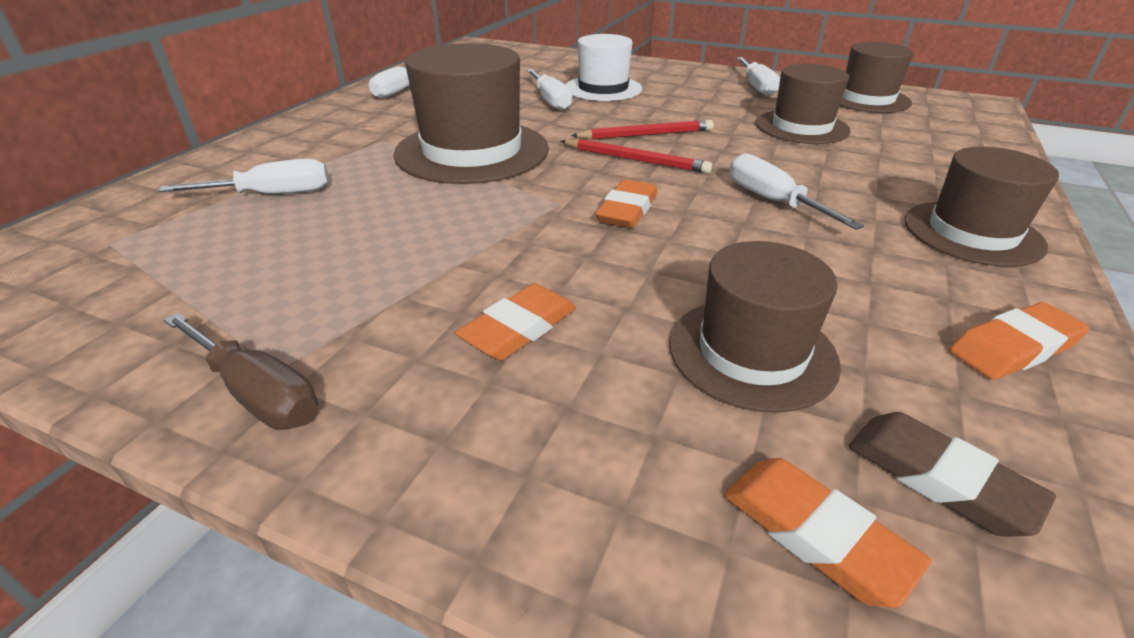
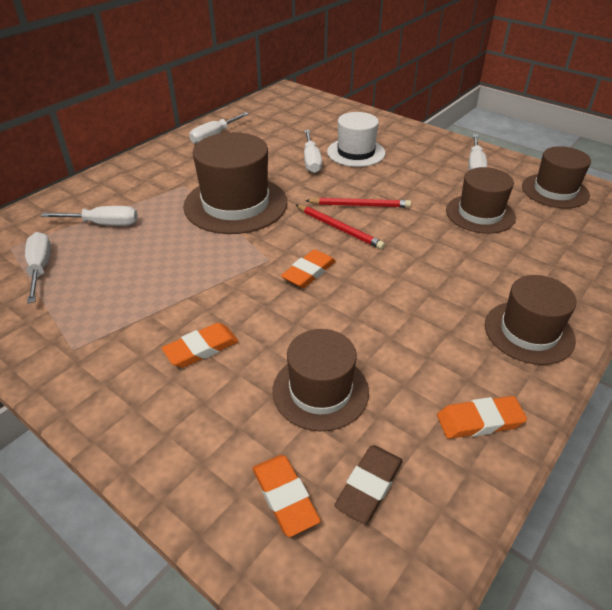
camera: 15 degrees right, 5 degrees up
(257, 393) = (58, 361): brown screwdriver -> none
(773, 201) = (409, 281): white screwdriver -> white screwdriver (40, 268)
(939, 478) = (369, 486): brown eraser -> brown eraser turned 60 degrees clockwise

